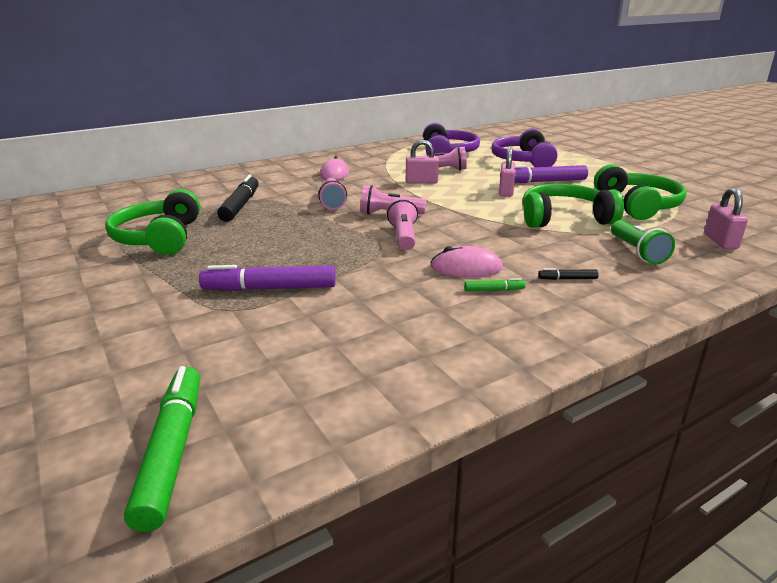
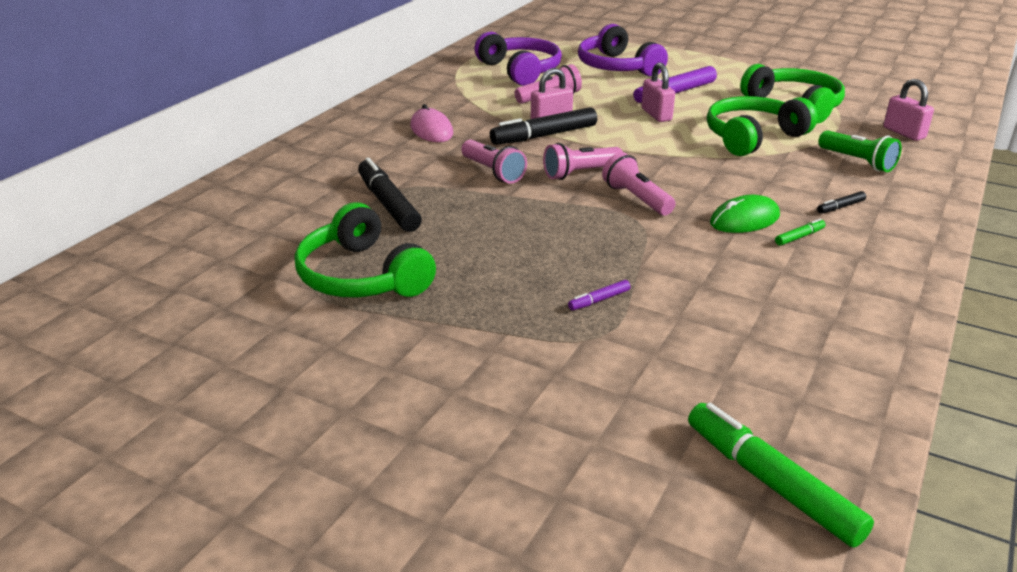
camera: 30 degrees left, 5 degrees up
(270, 288) = (599, 300): purple marker -> purple marker, size x0.45
(402, 189) = (544, 135): none -> black marker
(466, 267) = (744, 219): pink mouse -> green mouse

